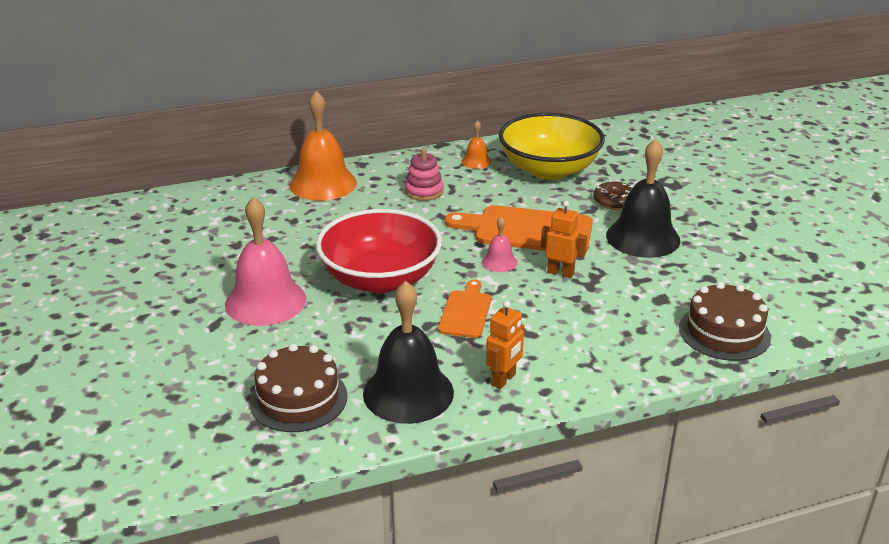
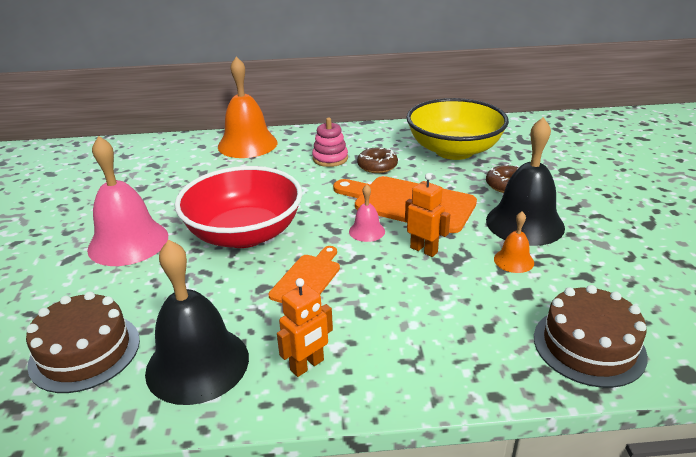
camera: 15 degrees right, 0 degrees up
(476, 161) = (390, 138): orange bell -> orange bell (513, 260)
(478, 194) = (377, 166): none -> brown donut

